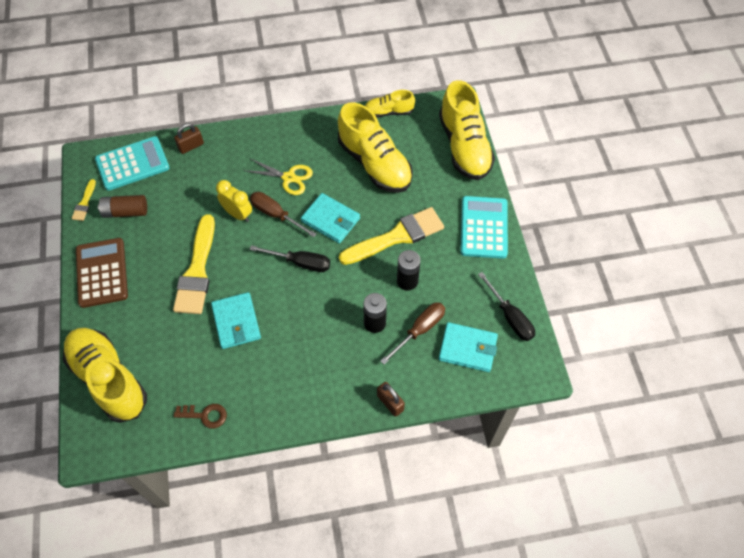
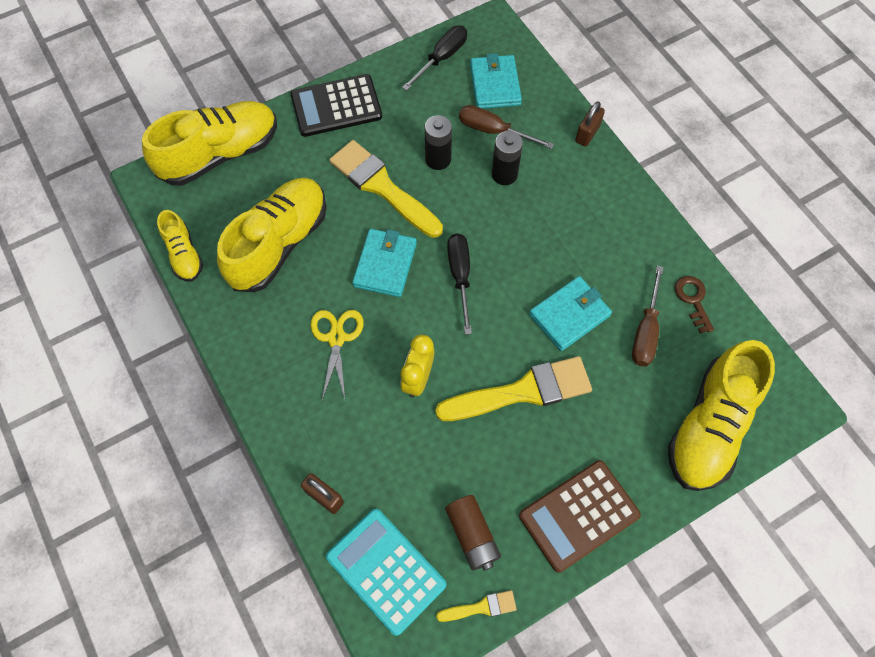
camera: 110 degrees left, 5 degrees up
(276, 215) = (401, 331): brown screwdriver -> brown screwdriver (645, 331)
(483, 227) = (336, 106): turquoise calculator -> black calculator

